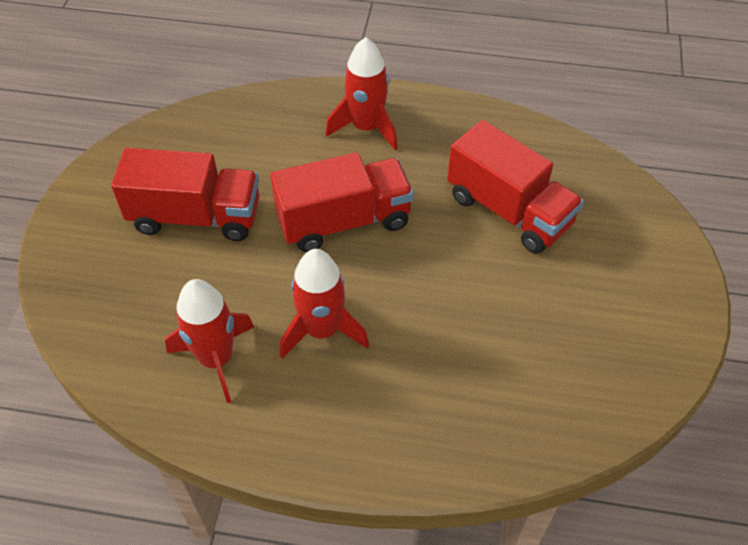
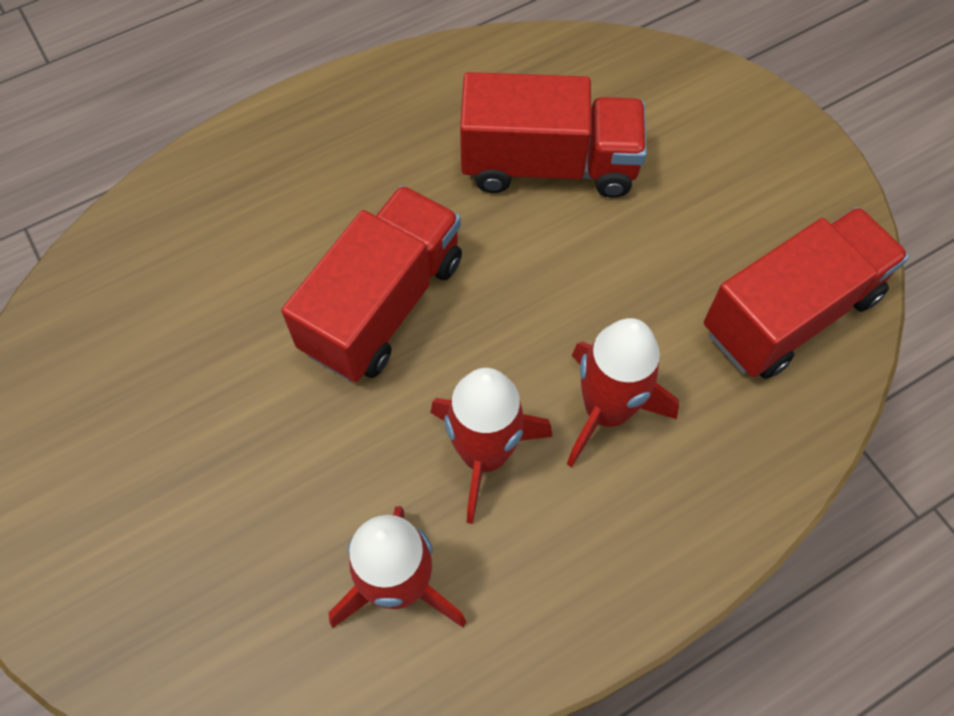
camera: 40 degrees left, 10 degrees up
(195, 216) = (195, 430): red truck -> red truck (790, 313)
(366, 128) = (298, 170): red rocket -> red rocket (606, 411)

